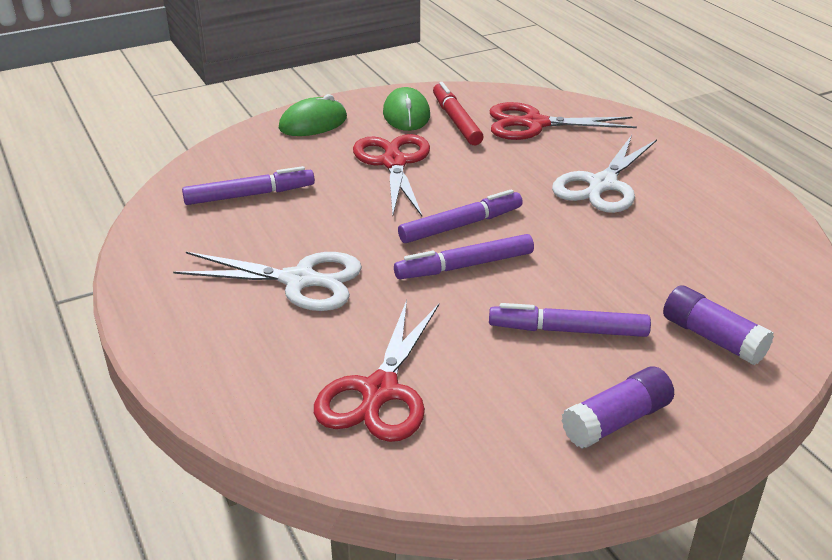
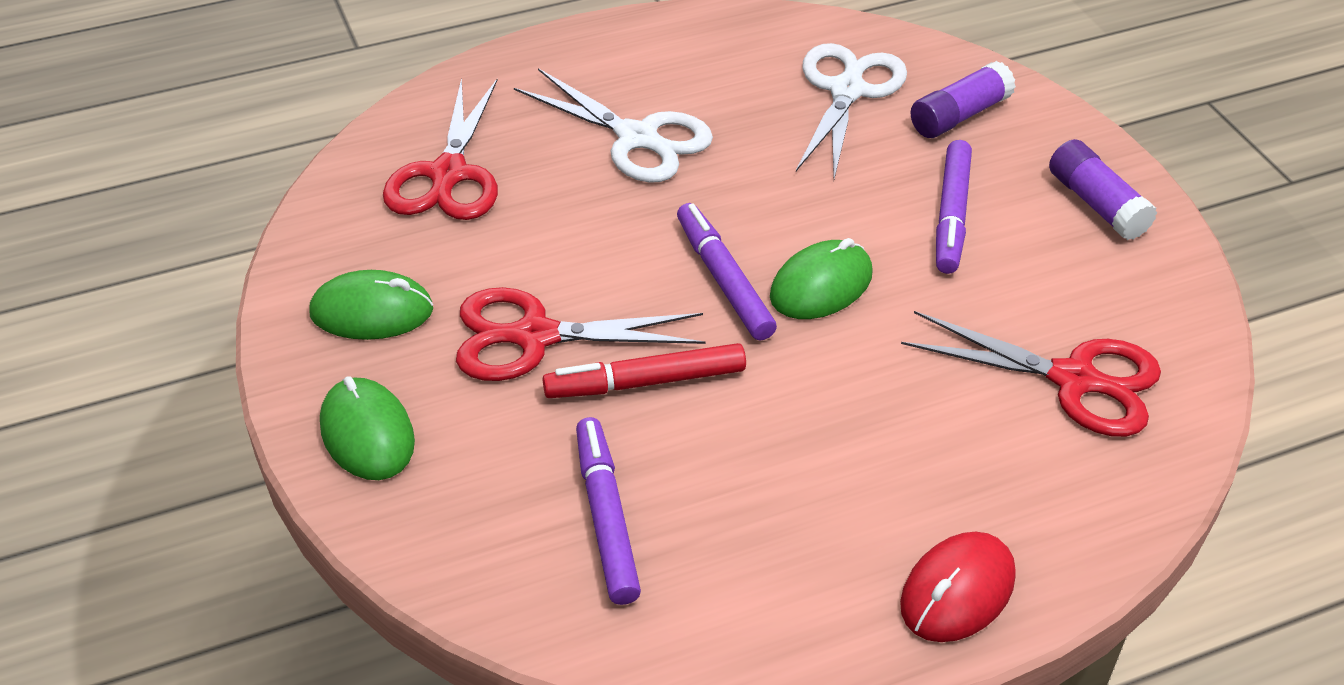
camera: 85 degrees left, 10 degrees up
(175, 324) = (957, 591): none -> red mouse
(299, 281) = (851, 453): white scissors -> white scissors (847, 91)
(456, 121) = (412, 255): red marker -> red marker (645, 382)
(464, 266) = (821, 285): purple marker -> green mouse

